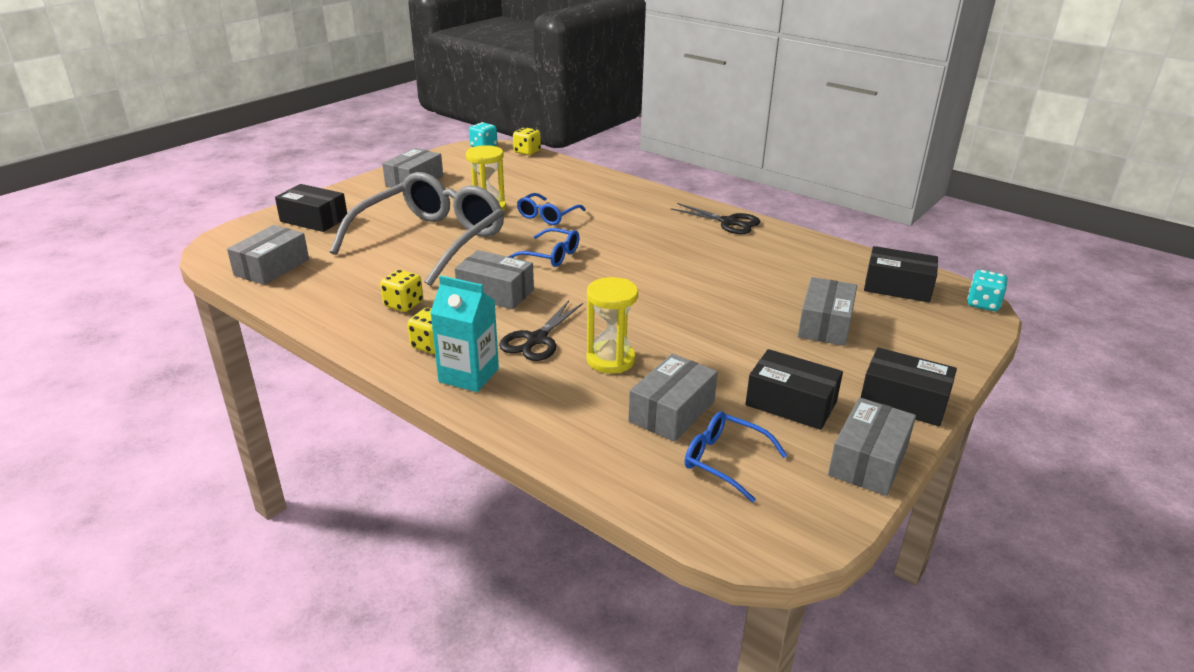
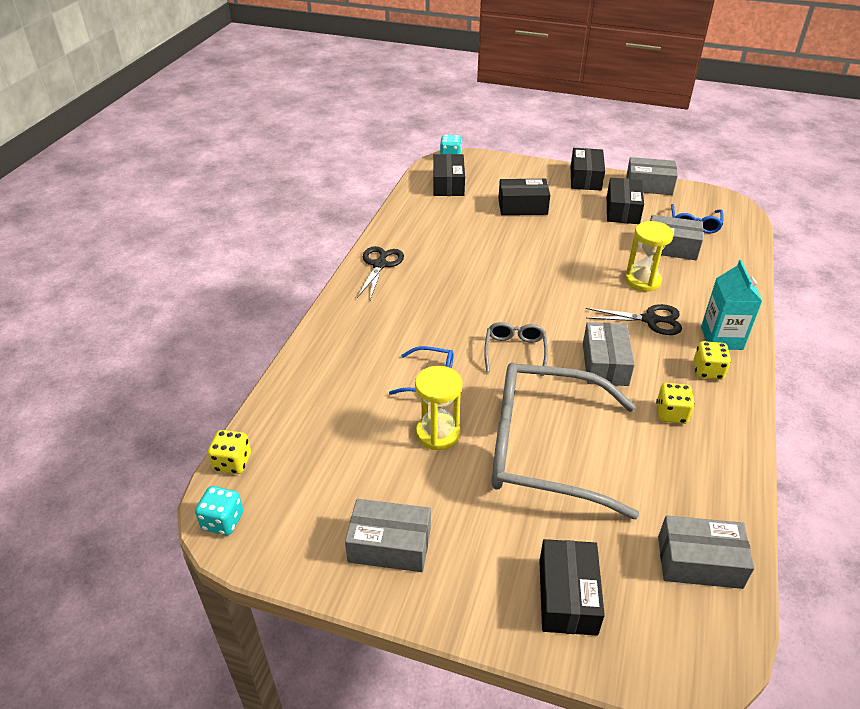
camera: 110 degrees left, 10 degrees up
(551, 255) = (515, 351): blue glasses -> grey glasses
(825, 324) = (522, 206): grey box -> black box

